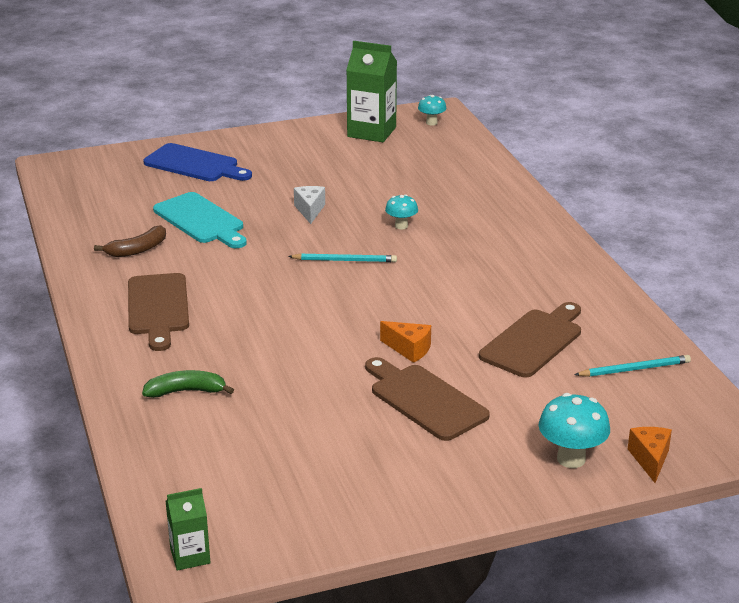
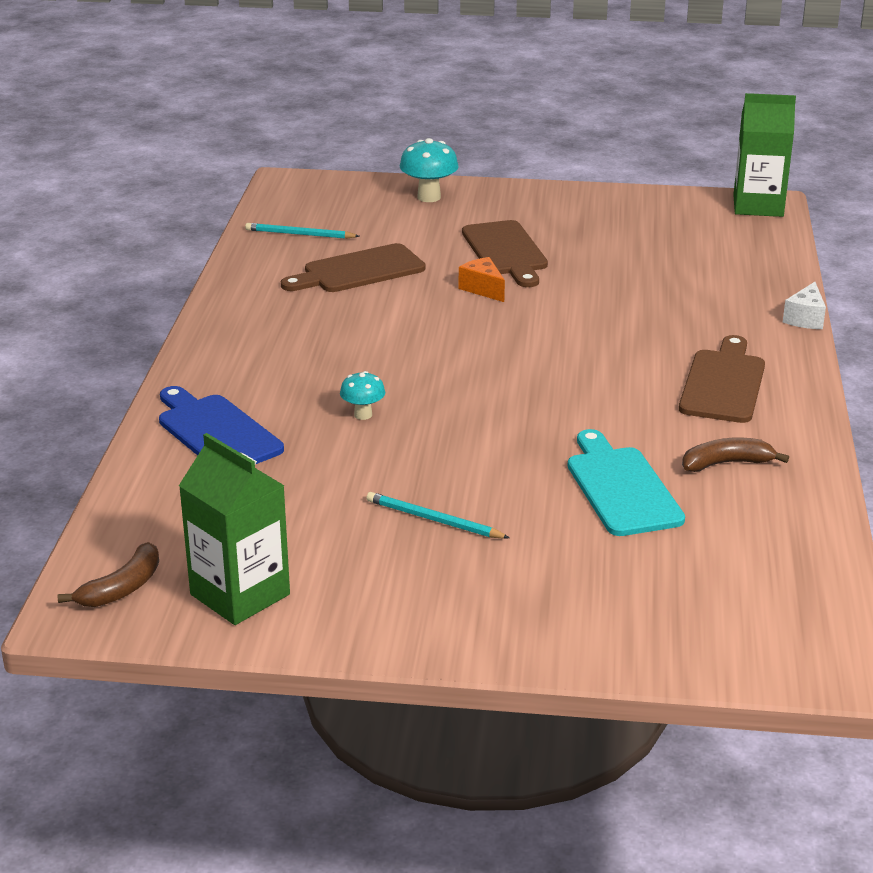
camera: 155 degrees left, 0 degrees up
(186, 391) = (721, 301): green banana -> none
(190, 556) = (758, 206): green carton -> green carton, size x1.83
(195, 164) = (581, 600): blue cutting board -> blue cutting board (216, 432)
(310, 210) = (461, 466): white cheese -> white cheese (805, 319)
(345, 260) = (471, 388): turquoise pencil -> turquoise pencil (433, 520)
(431, 123) = (122, 588): turquoise mushroom -> brown banana
(650, 459) = (370, 186): orange cheese -> none

